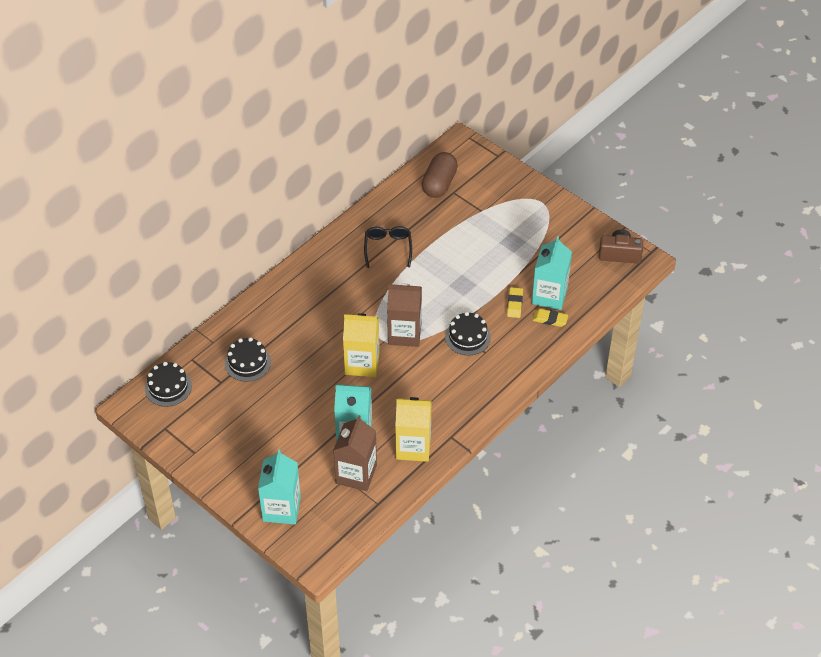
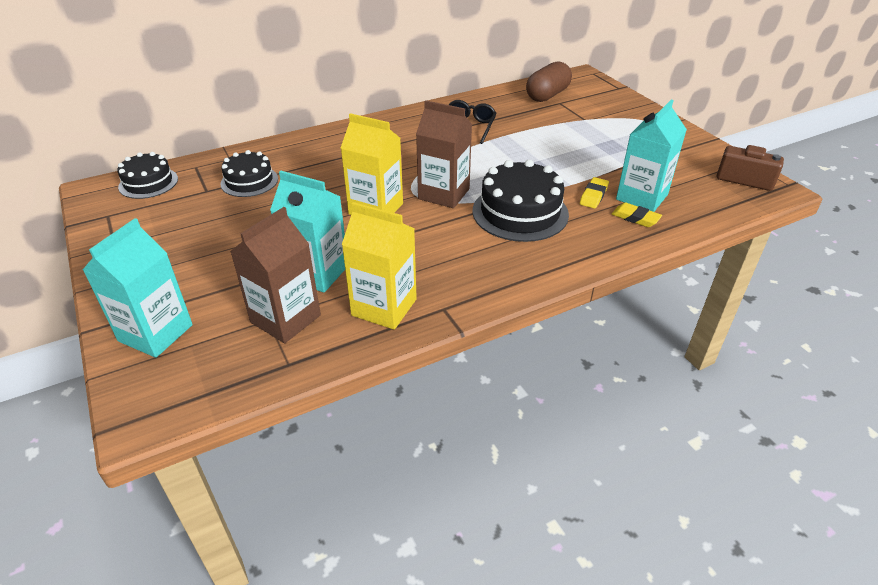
camera: 20 degrees right, 10 degrees down
(467, 337) = (520, 212): black cake -> black cake, size x1.59

